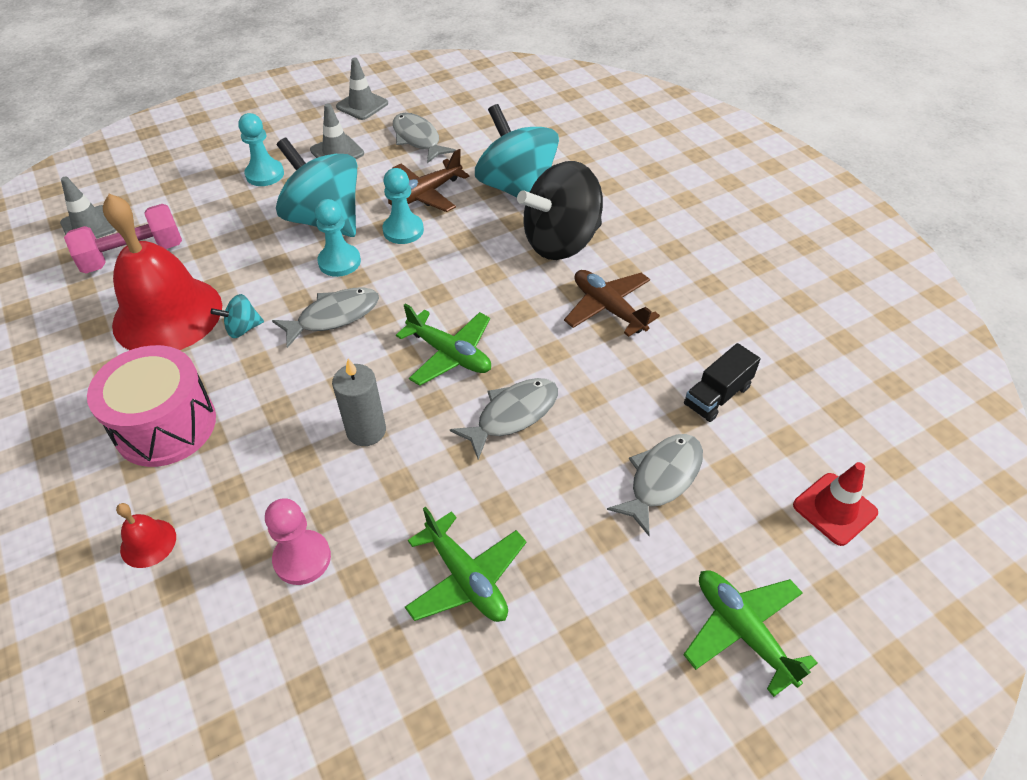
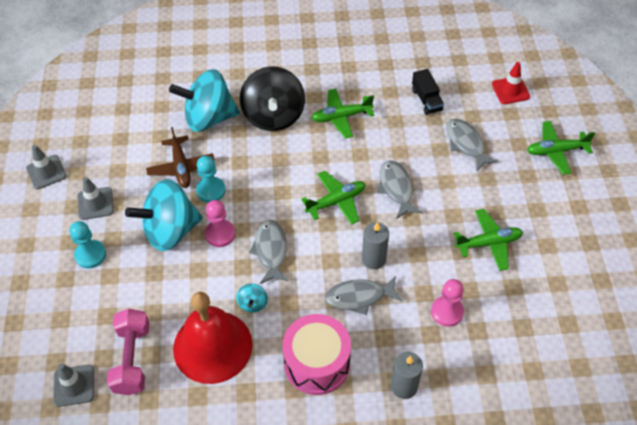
camera: 65 degrees left, 5 degrees up
(148, 543) = (404, 386): red bell -> grey candle
(339, 262) = (220, 234): turquoise pawn -> pink pawn
(418, 139) = (115, 152): grey fish -> grey fish (359, 297)
(608, 308) = (341, 117): brown plane -> green plane

